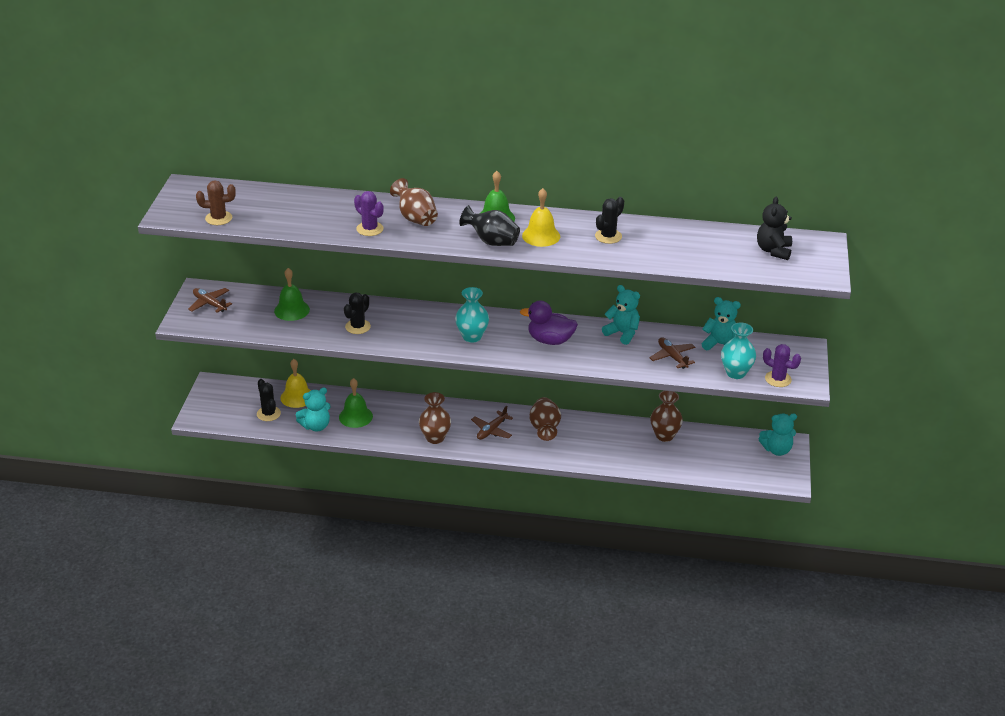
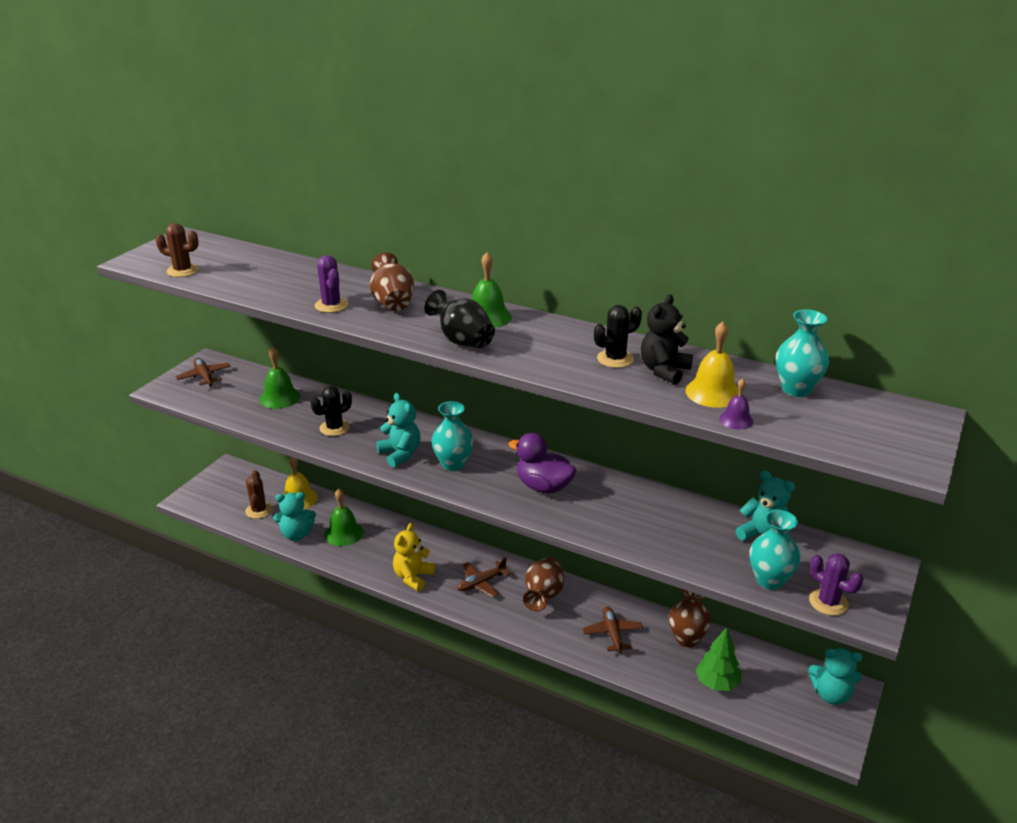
camera: 20 degrees right, 5 degrees down
(268, 414) = (259, 510): black cactus -> brown cactus
(435, 438) = (413, 577): brown vase -> yellow teddy bear
(541, 236) = (528, 344): yellow bell -> yellow bell (713, 392)
(622, 333) = (639, 496): turquoise teddy bear -> turquoise teddy bear (400, 454)
(672, 357) = (690, 539): brown plane -> brown plane (612, 633)
(697, 460) = (717, 683): none -> green tree
(710, 267) = (736, 420): none -> purple bell
(737, 237) = (796, 389): none -> turquoise vase
(773, 251) = (842, 415): black teddy bear -> black teddy bear (664, 371)

